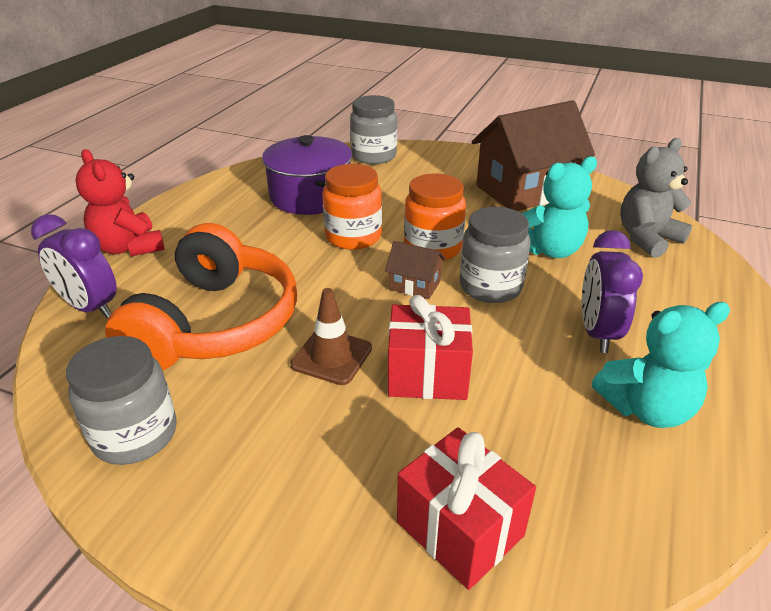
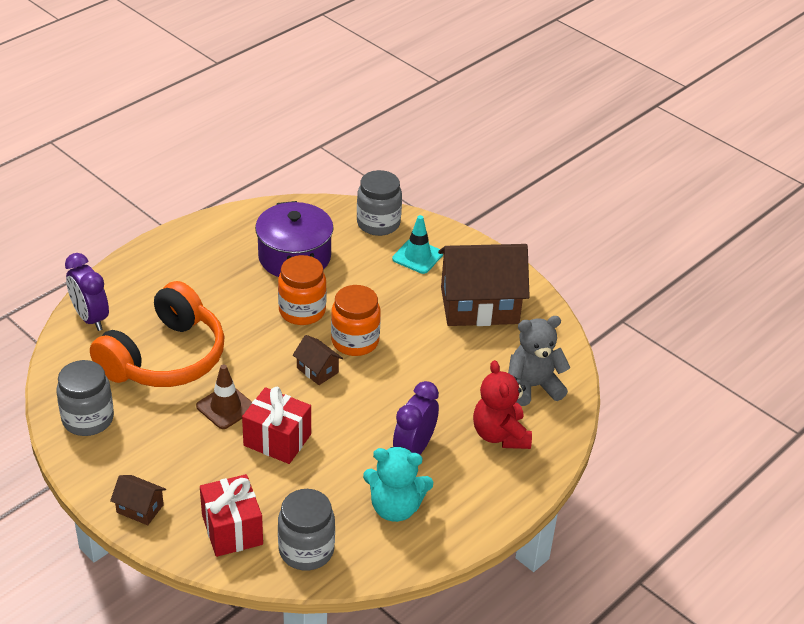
camera: 20 degrees right, 5 degrees up
(129, 247) = (133, 270): red teddy bear -> red teddy bear (500, 435)
(288, 551) = (140, 508): none -> brown house
(432, 170) = (417, 256): none -> turquoise traffic cone
(490, 287) = (371, 389): grey jar -> grey jar (306, 550)
(549, 250) = (444, 372): turquoise teddy bear -> none

